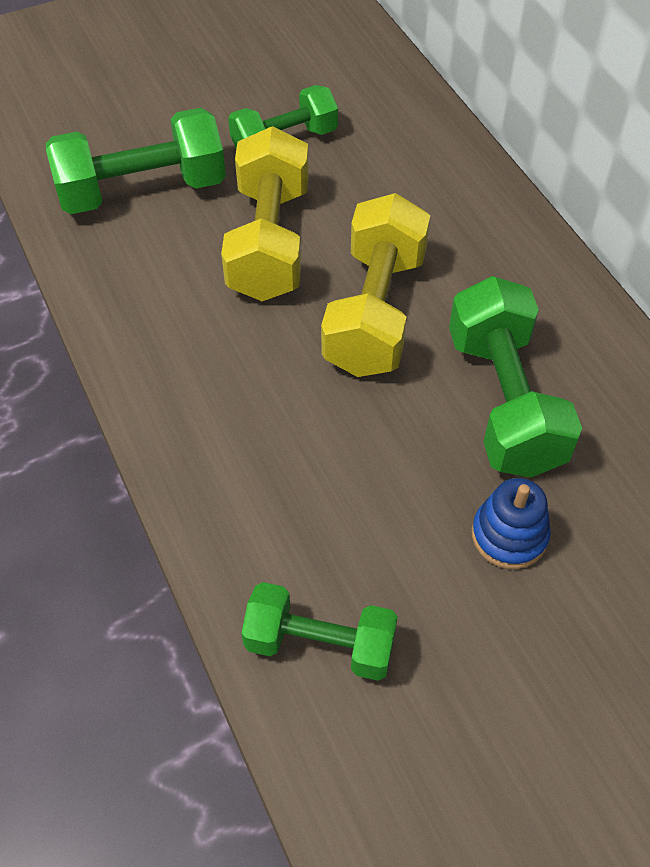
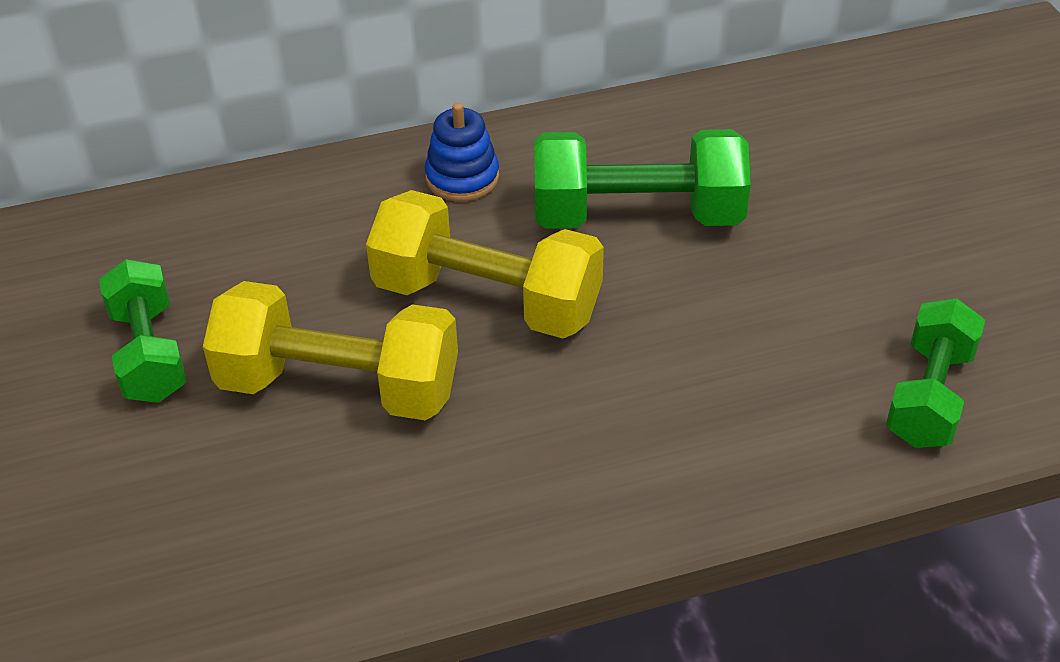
camera: 80 degrees left, 10 degrees down
(142, 190) = (184, 522): green dumbbell -> none
(509, 535) = (803, 239): blue stacking toy -> blue stacking toy (462, 178)

